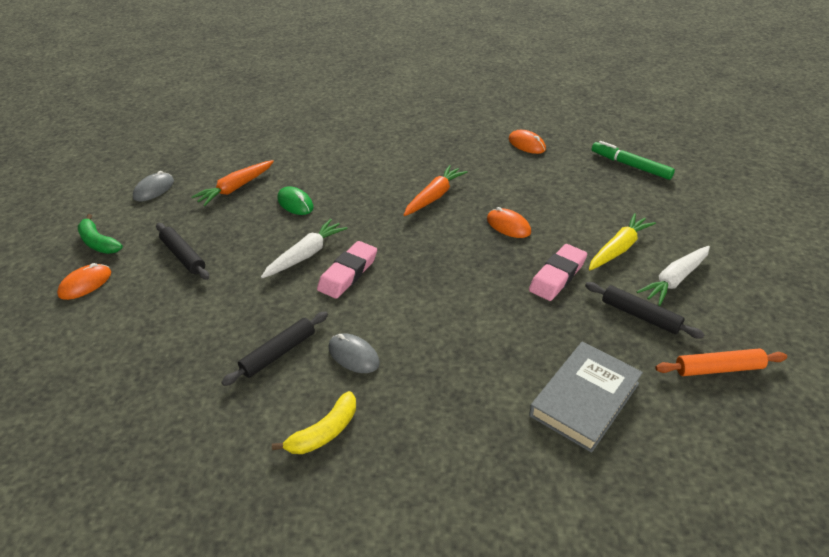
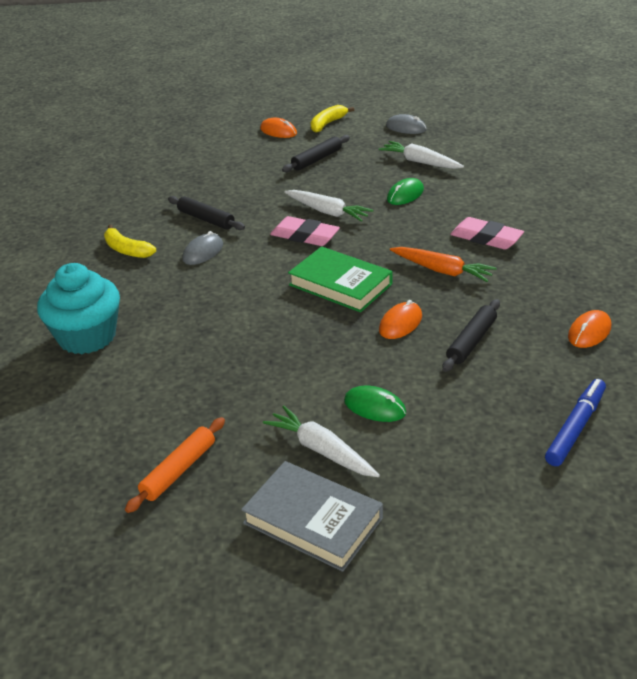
camera: 85 degrees right, 5 degrees down
(98, 242) = (327, 124): green banana -> yellow banana
(235, 188) = (420, 162): orange carrot -> white carrot
(443, 255) = (340, 284): none -> green book
(512, 461) = (87, 336): none -> turquoise cupcake
(557, 276) = (317, 359): pink eraser -> pink eraser (486, 238)
(584, 399) = (146, 375): grey book -> grey book (313, 520)
(619, 248) = (374, 407): yellow carrot -> green mouse
(630, 165) = (575, 427): green marker -> blue marker
(640, 315) = (258, 417): black rolling pin -> black rolling pin (471, 341)
(718, 368) = (179, 470): orange rolling pin -> orange rolling pin turned 45 degrees clockwise

